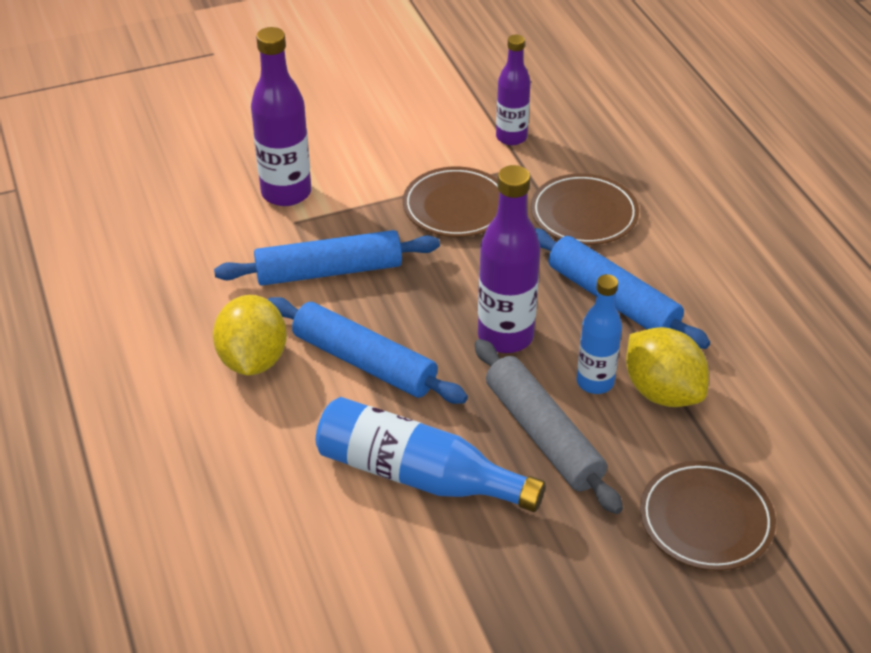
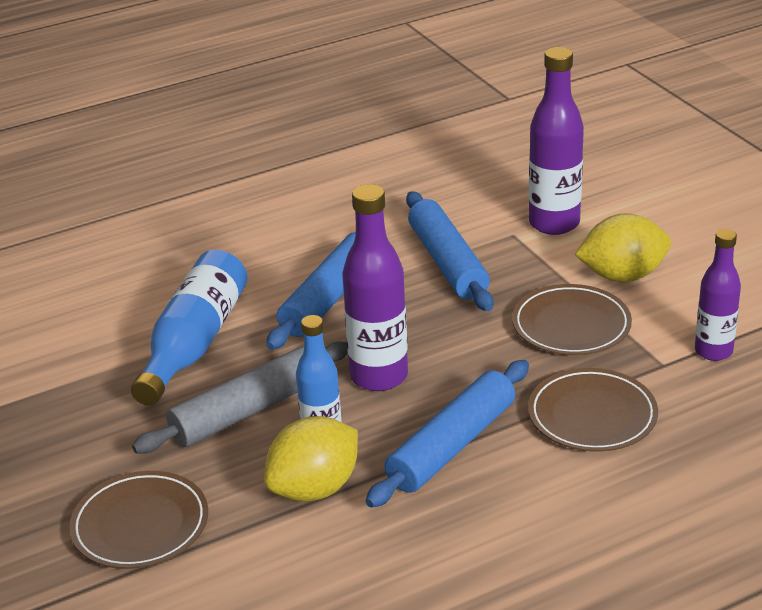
camera: 85 degrees right, 10 degrees down
(253, 360) = (323, 241): yellow lemon -> yellow lemon (622, 276)

